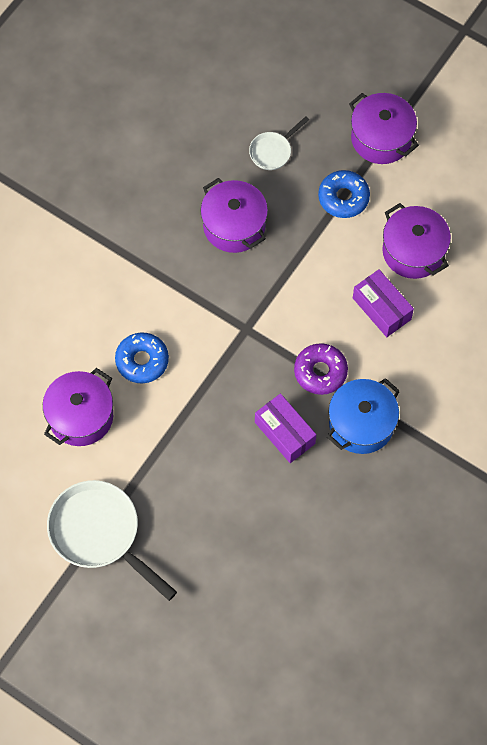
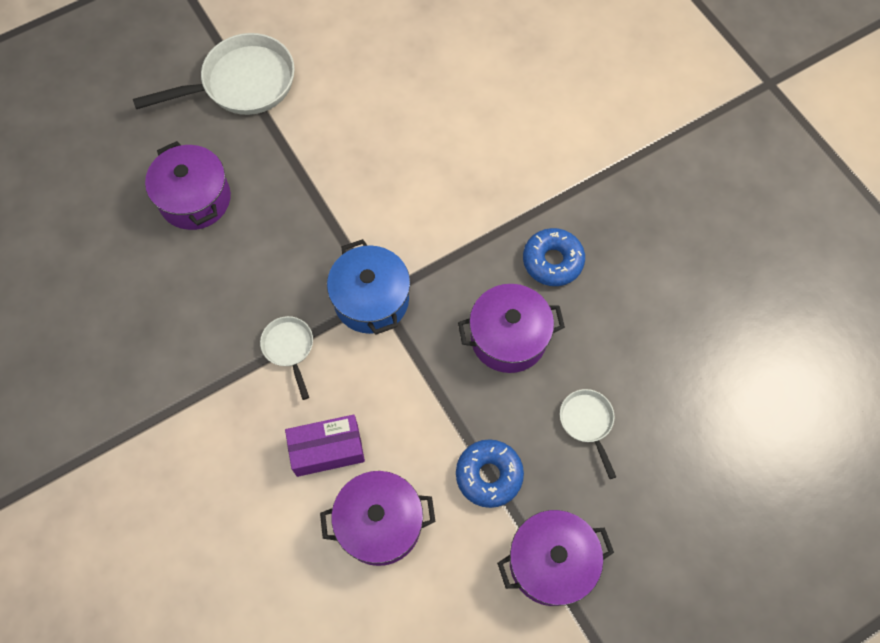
camera: 115 degrees right, 0 degrees up
(81, 416) = (366, 111): purple pot -> purple pot (195, 199)
(142, 361) = (395, 185): blue donut -> blue donut (552, 261)
(284, 433) = (243, 283): purple box -> none
(320, 372) = (289, 348): purple donut -> white pan
(361, 424) = (208, 362): blue pot -> blue pot (371, 299)

